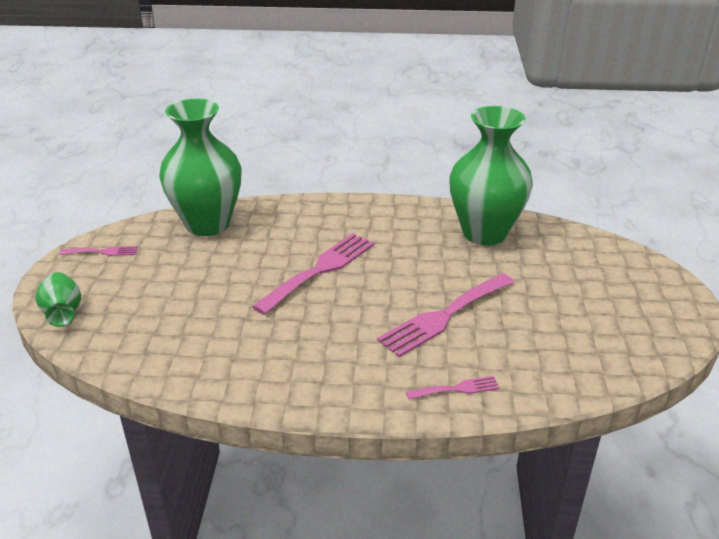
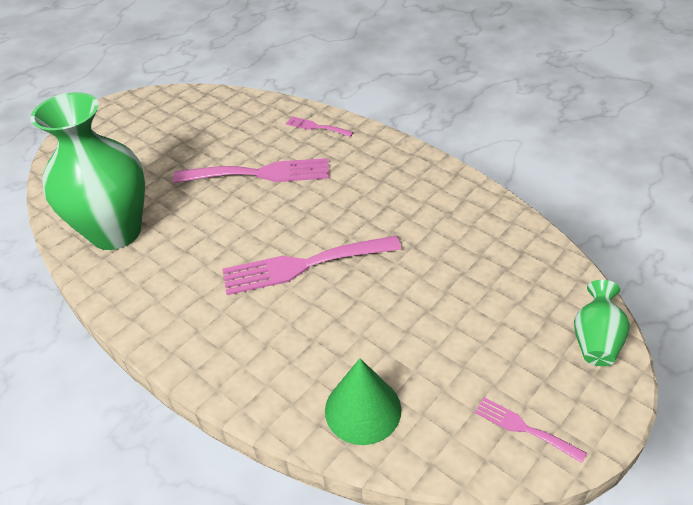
camera: 140 degrees left, 10 degrees up
(207, 224) = (363, 409): green vase -> green cone

